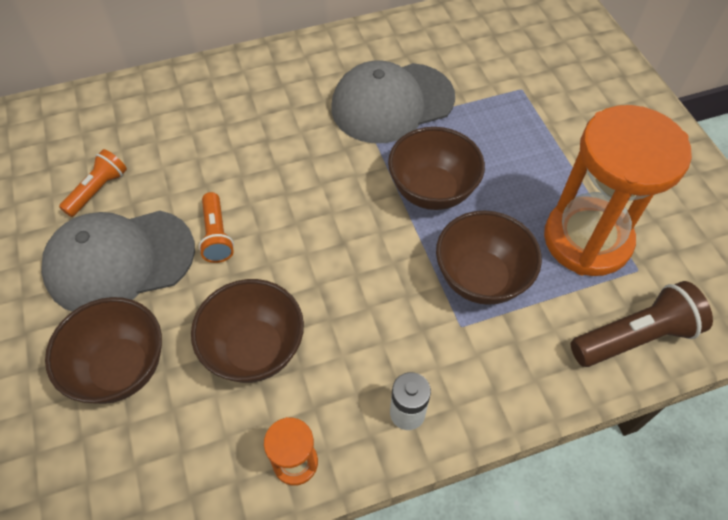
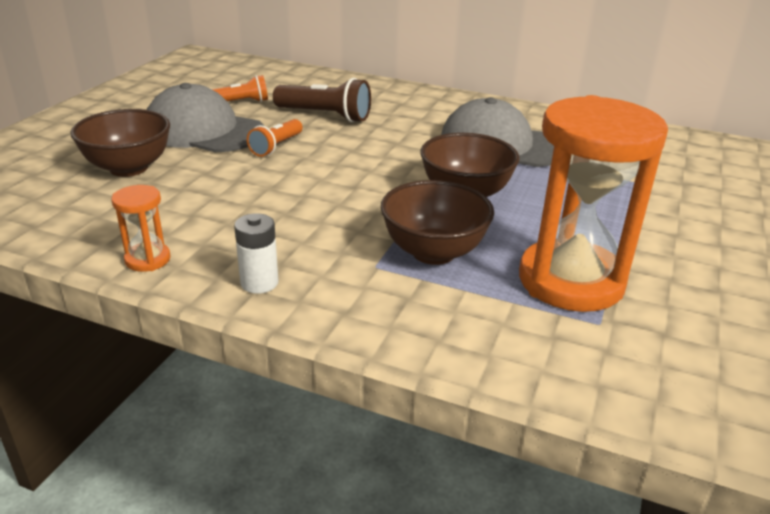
camera: 40 degrees right, 25 degrees down
(254, 349) = (214, 200): brown bowl -> none
(635, 337) = (530, 358): brown flashlight -> brown flashlight (325, 116)

